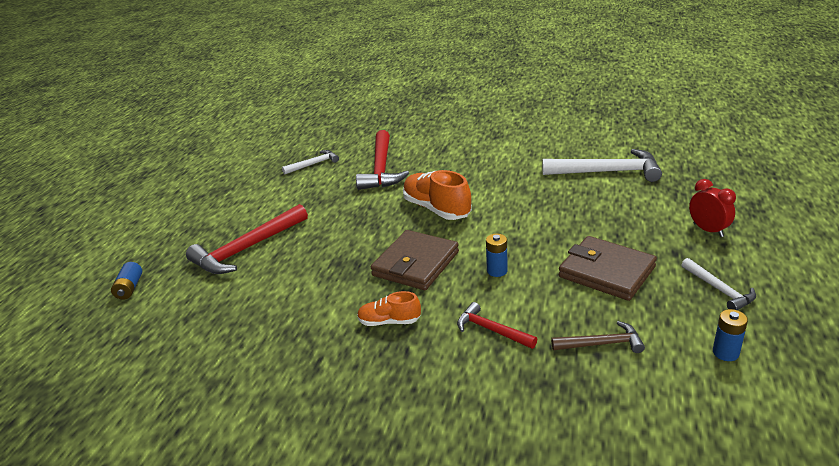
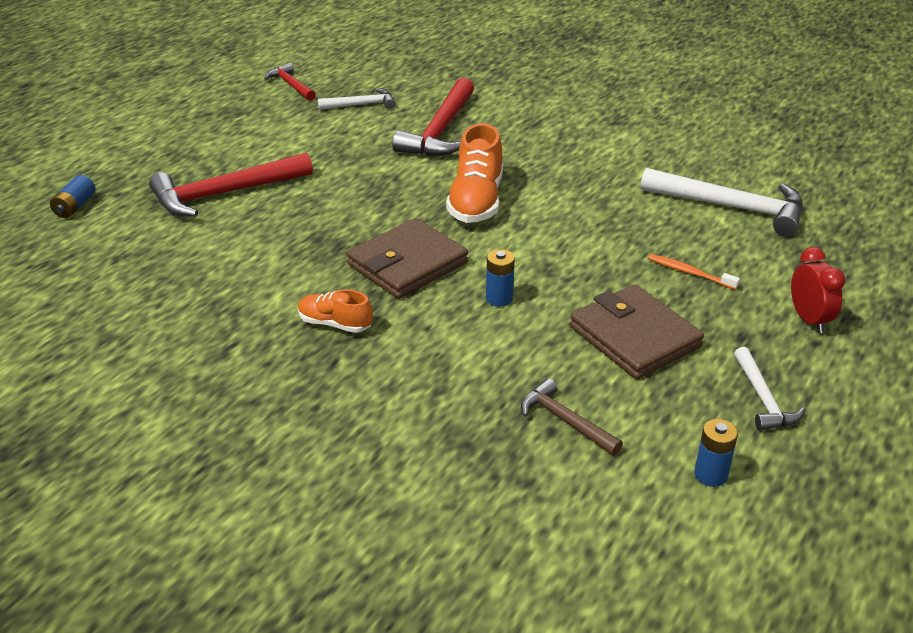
camera: 15 degrees right, 5 degrees up
(437, 209) = (476, 201): orange shoe -> orange shoe turned 150 degrees counterclockwise
(491, 330) = (446, 367): red hammer -> red hammer (291, 85)
(602, 344) = (565, 420): brown hammer -> brown hammer turned 150 degrees counterclockwise
(611, 220) = (689, 272): none -> orange toothbrush

